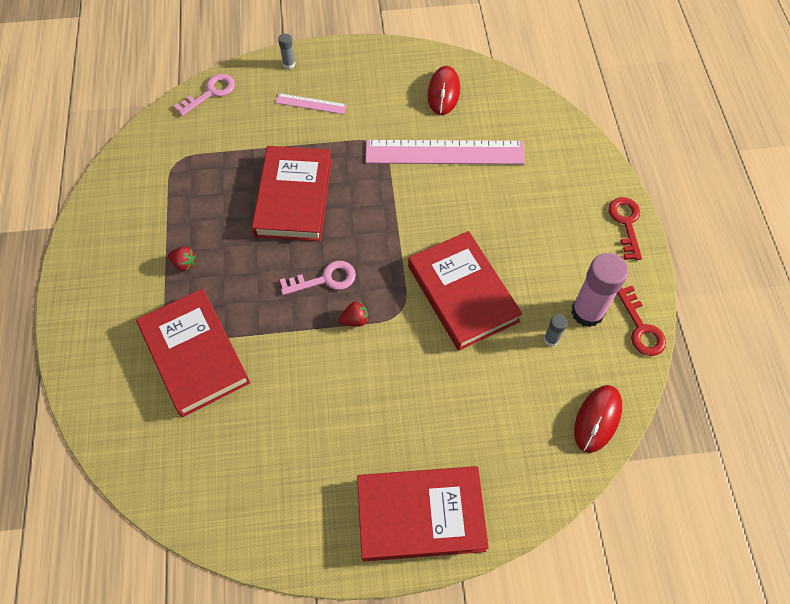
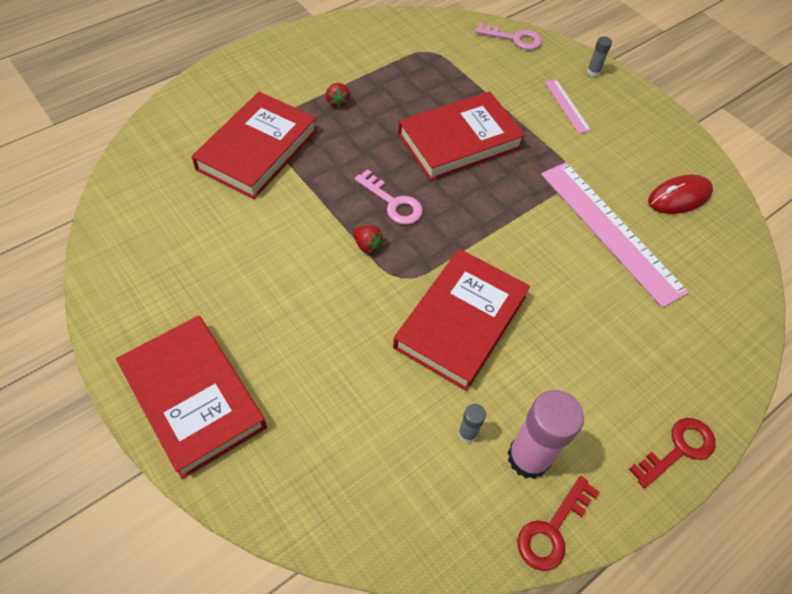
camera: 55 degrees right, 5 degrees down
(597, 419) = (400, 530): red mouse -> none

